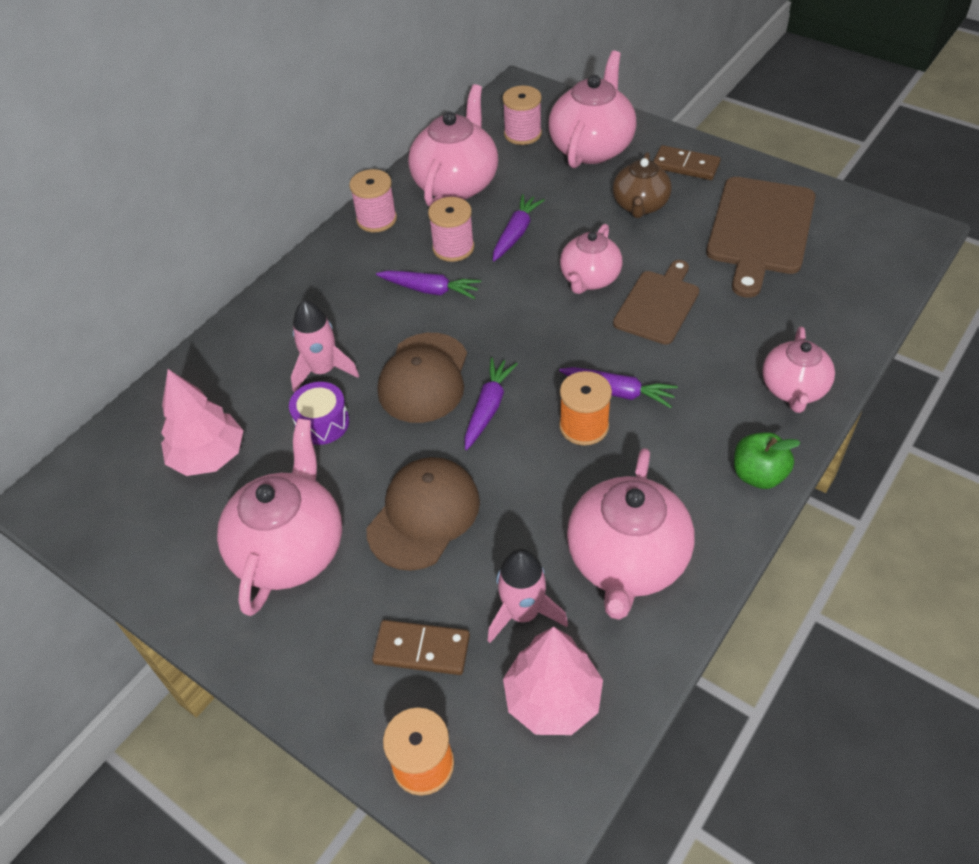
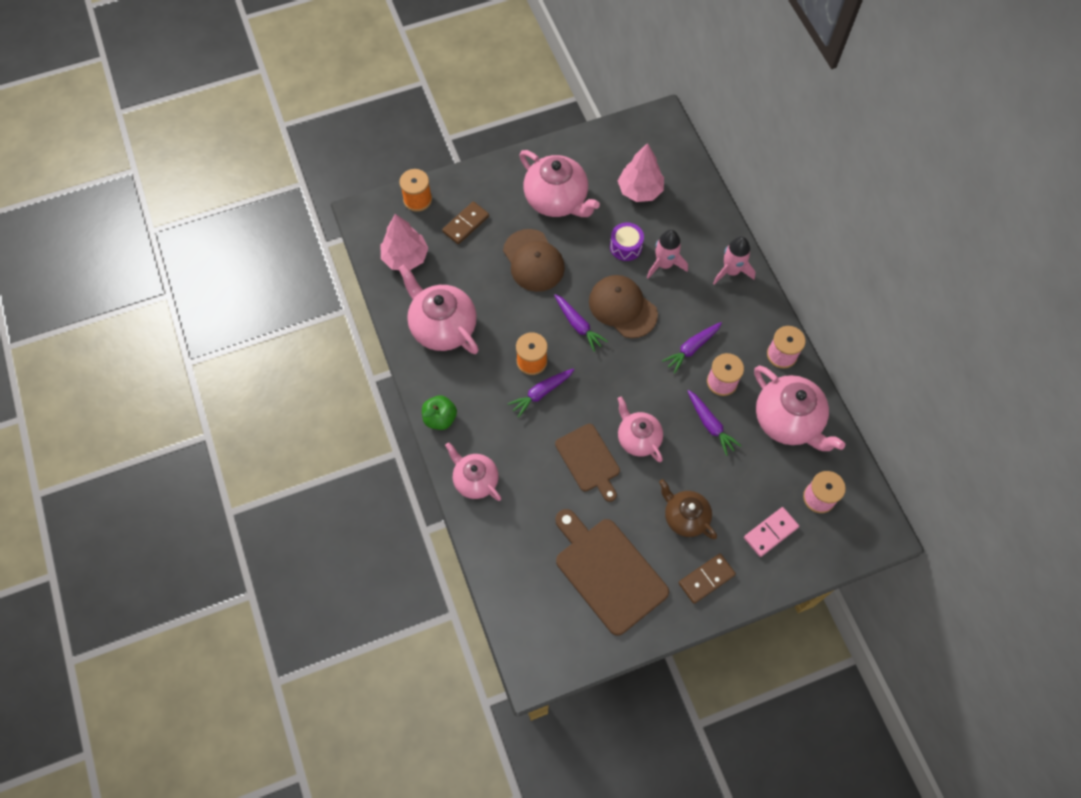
camera: 120 degrees right, 15 degrees up
(523, 613) = (451, 270): pink rocket -> pink rocket (731, 271)
(592, 147) = (770, 532): pink teapot -> pink domino

